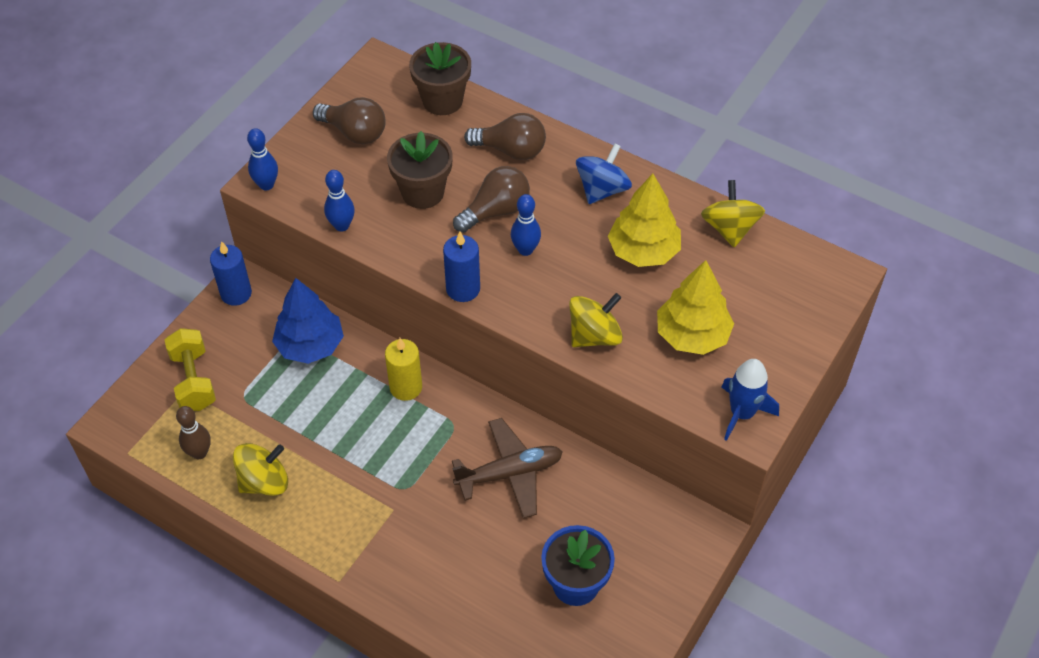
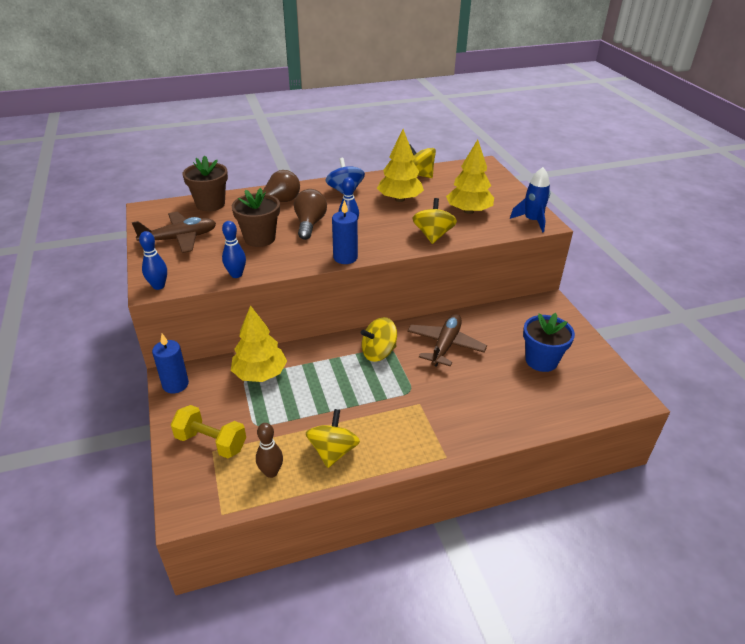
camera: 50 degrees left, 15 degrees down
(310, 345) = (260, 374): blue tree -> yellow tree
(354, 133) = (179, 239): brown light bulb -> brown plane
(406, 387) = (341, 352): yellow candle -> none
(437, 420) = (378, 352): none -> yellow spinning top

